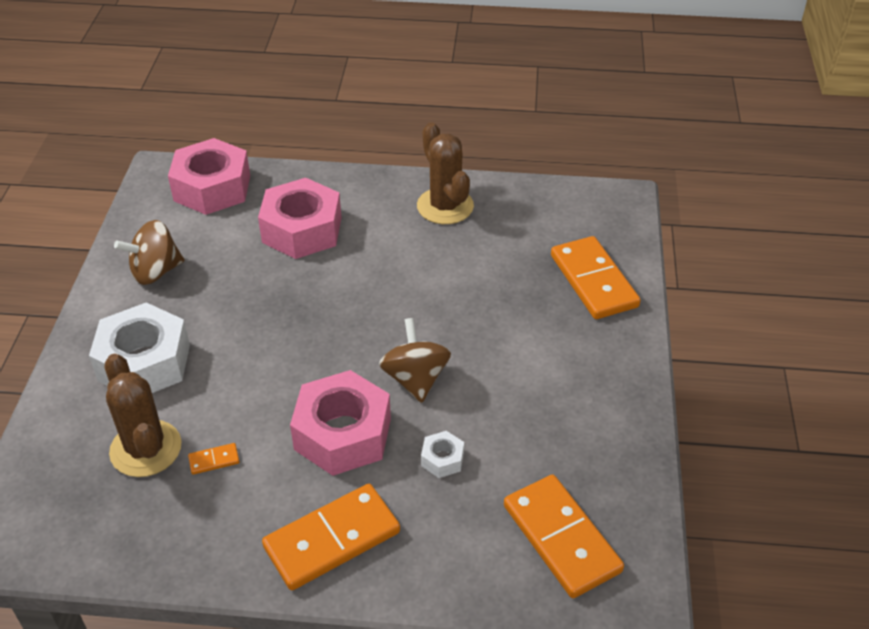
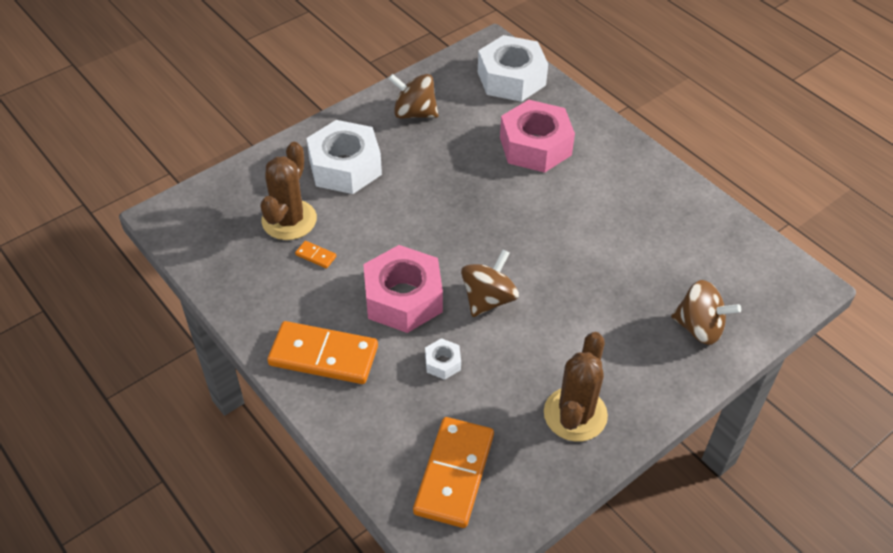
camera: 45 degrees right, 5 degrees up
(212, 188) = (511, 78): pink nut -> white nut
(445, 206) = (655, 196): brown cactus -> brown cactus (575, 414)
(593, 281) = (699, 328): orange domino -> brown spinning top

